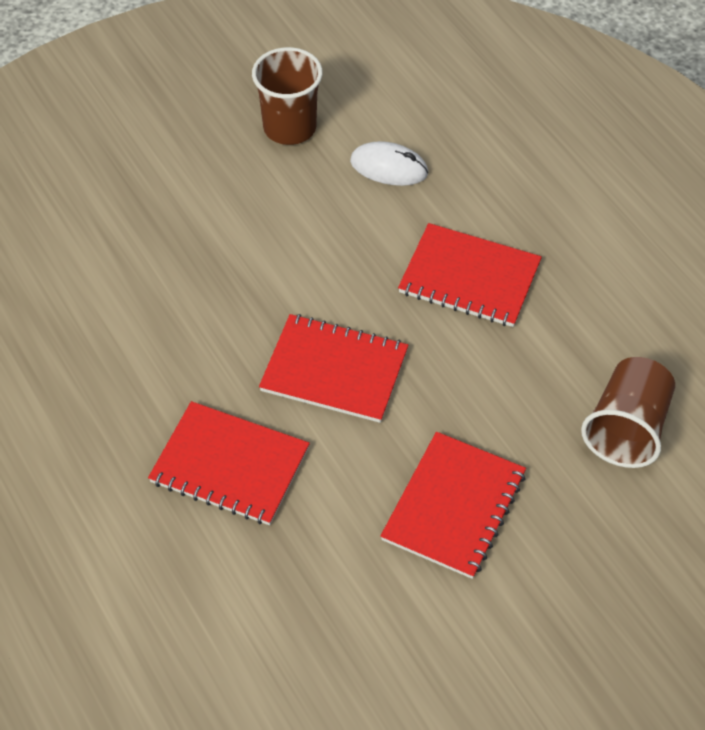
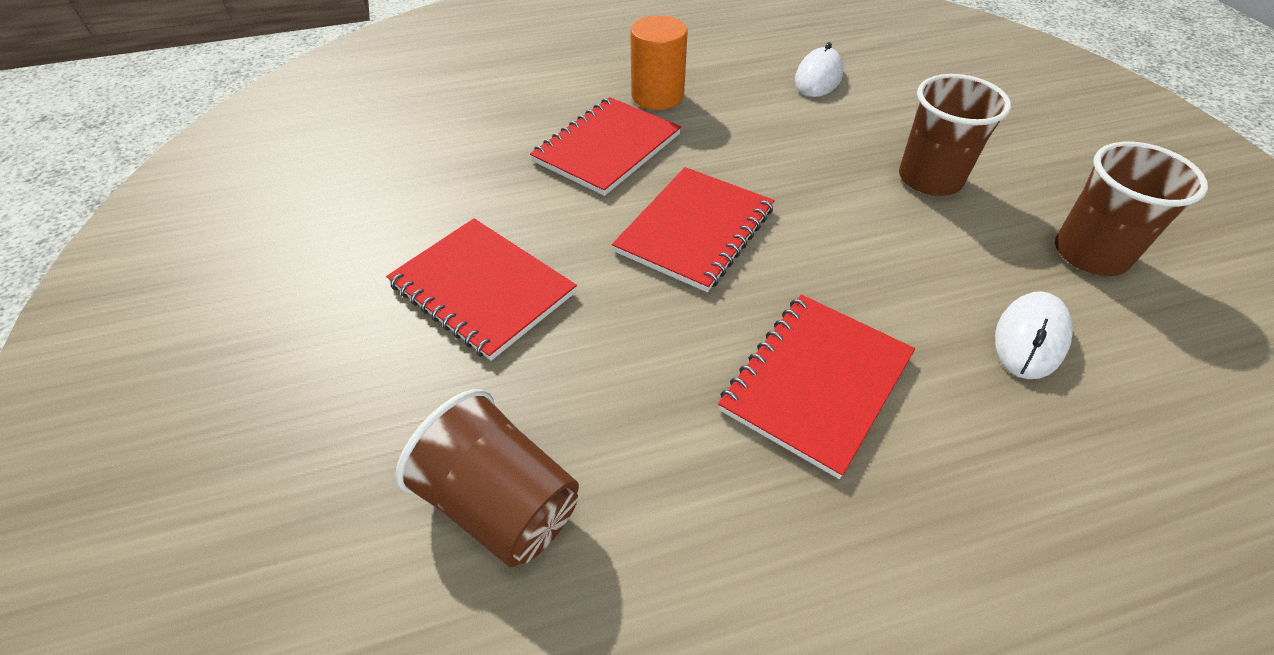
camera: 105 degrees right, 5 degrees down
(56, 302) = (818, 78): none -> white mouse
(120, 441) = (657, 96): none -> orange cylinder
(218, 215) = (930, 179): none -> brown cup

